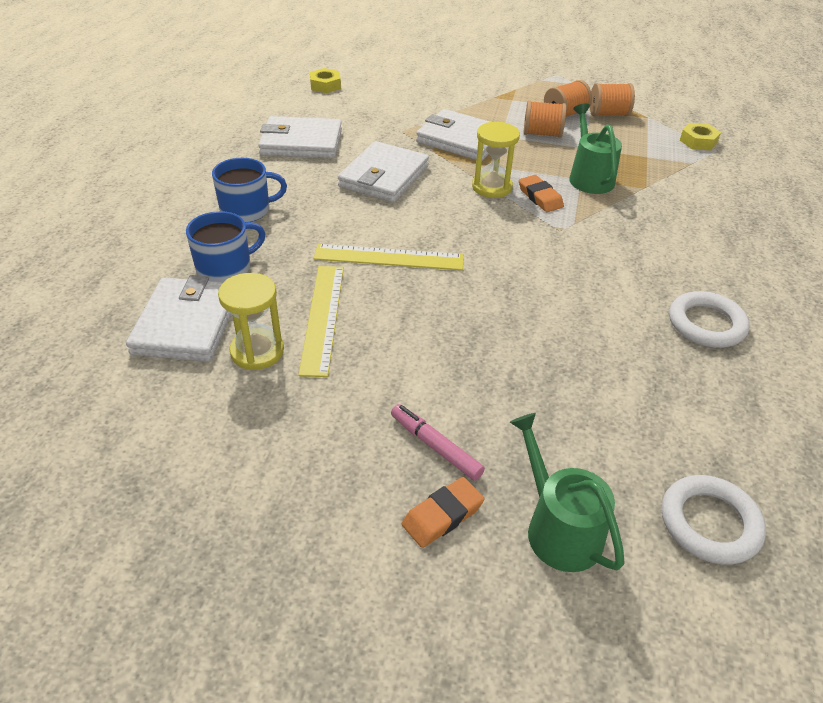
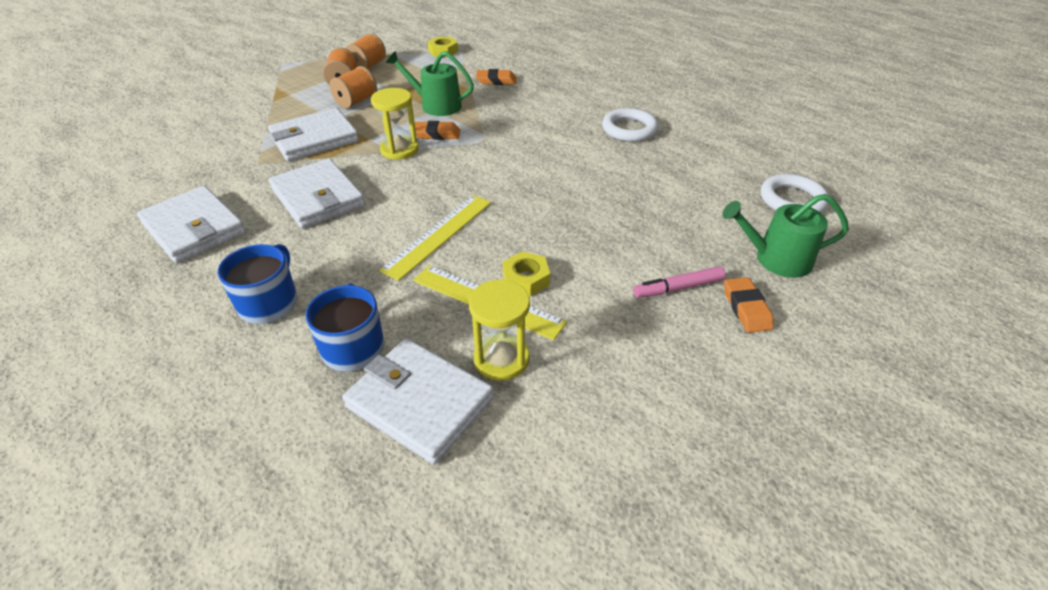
camera: 60 degrees left, 0 degrees up
(301, 142) = (194, 228): white wallet -> white wallet turned 75 degrees counterclockwise
(325, 85) = (108, 179): yellow nut -> yellow nut (526, 279)
(685, 195) = (496, 81): none -> orange eraser

